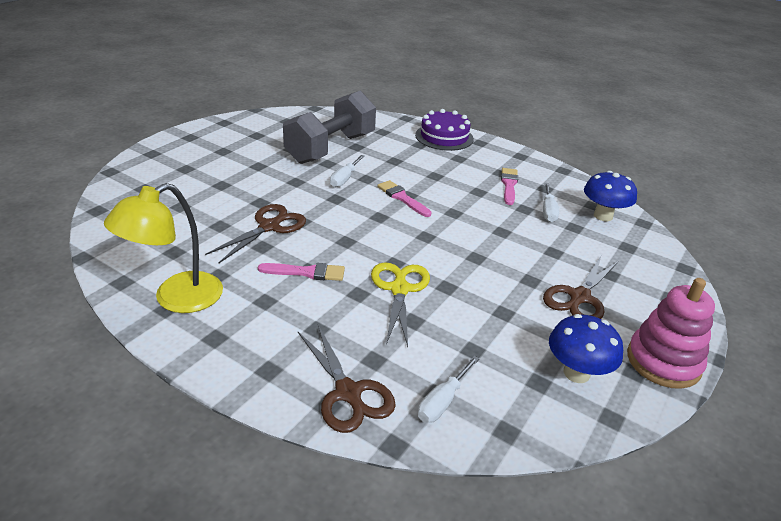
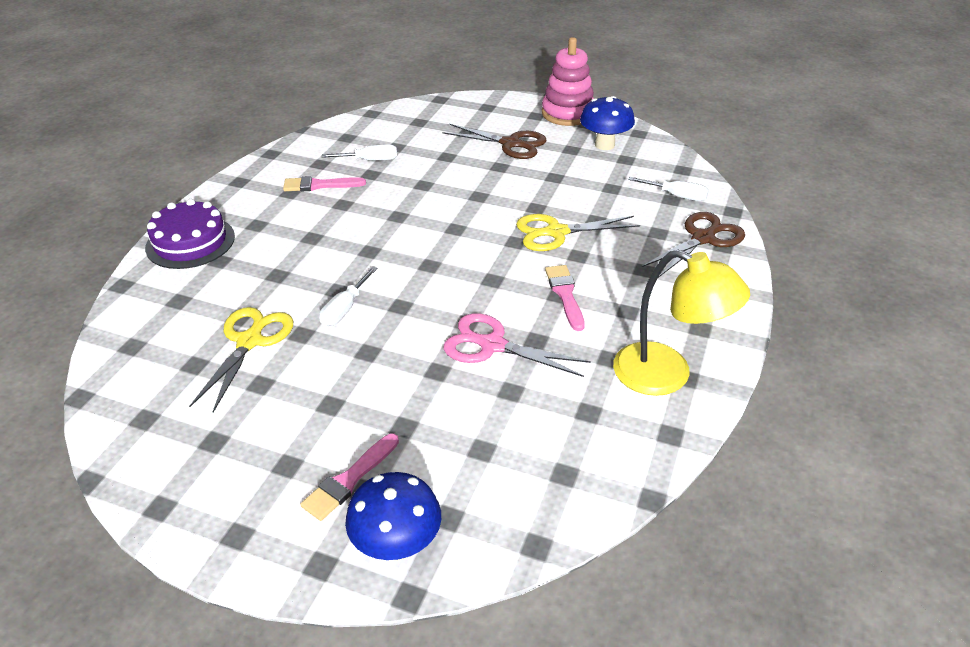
camera: 100 degrees left, 5 degrees up
(270, 226) = (492, 345): brown scissors -> pink scissors
(331, 148) = (250, 341): grey dumbbell -> yellow scissors
(344, 179) = (345, 308): white screwdriver -> white screwdriver turned 105 degrees clockwise
(402, 198) = (379, 254): pink brush -> pink brush (349, 480)
(603, 216) = (367, 132): blue mushroom -> blue mushroom (397, 545)

